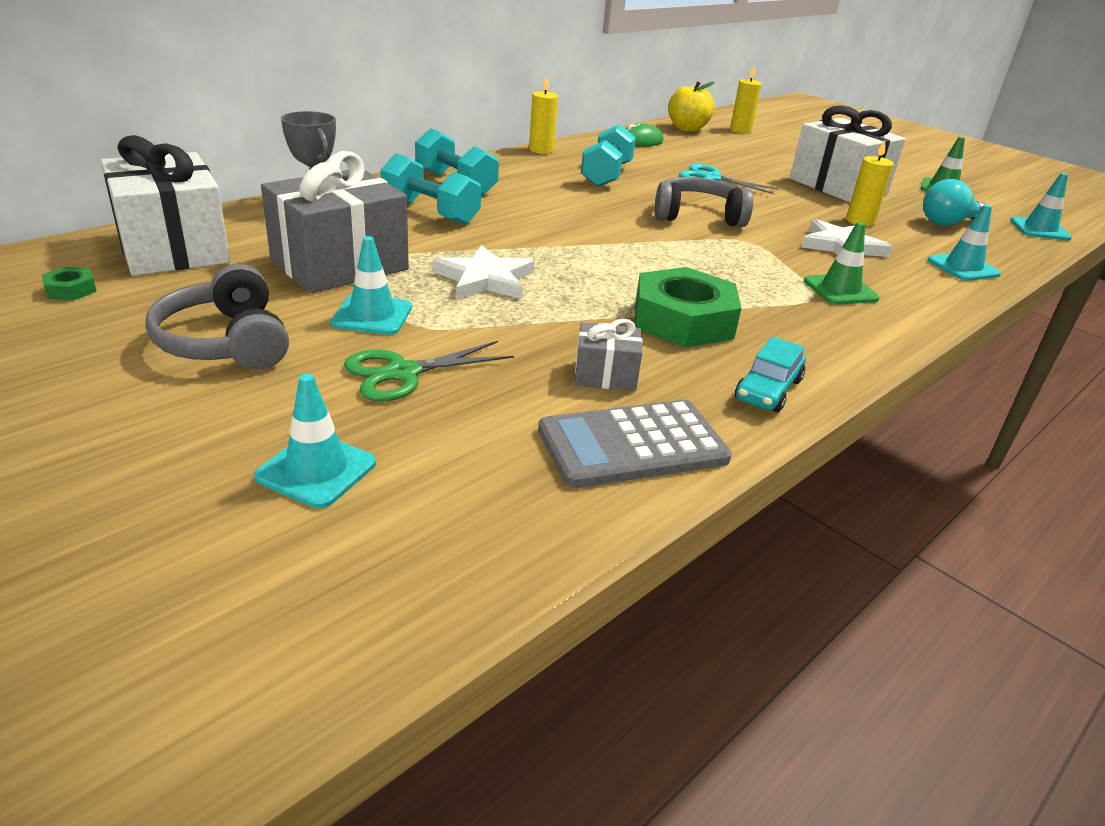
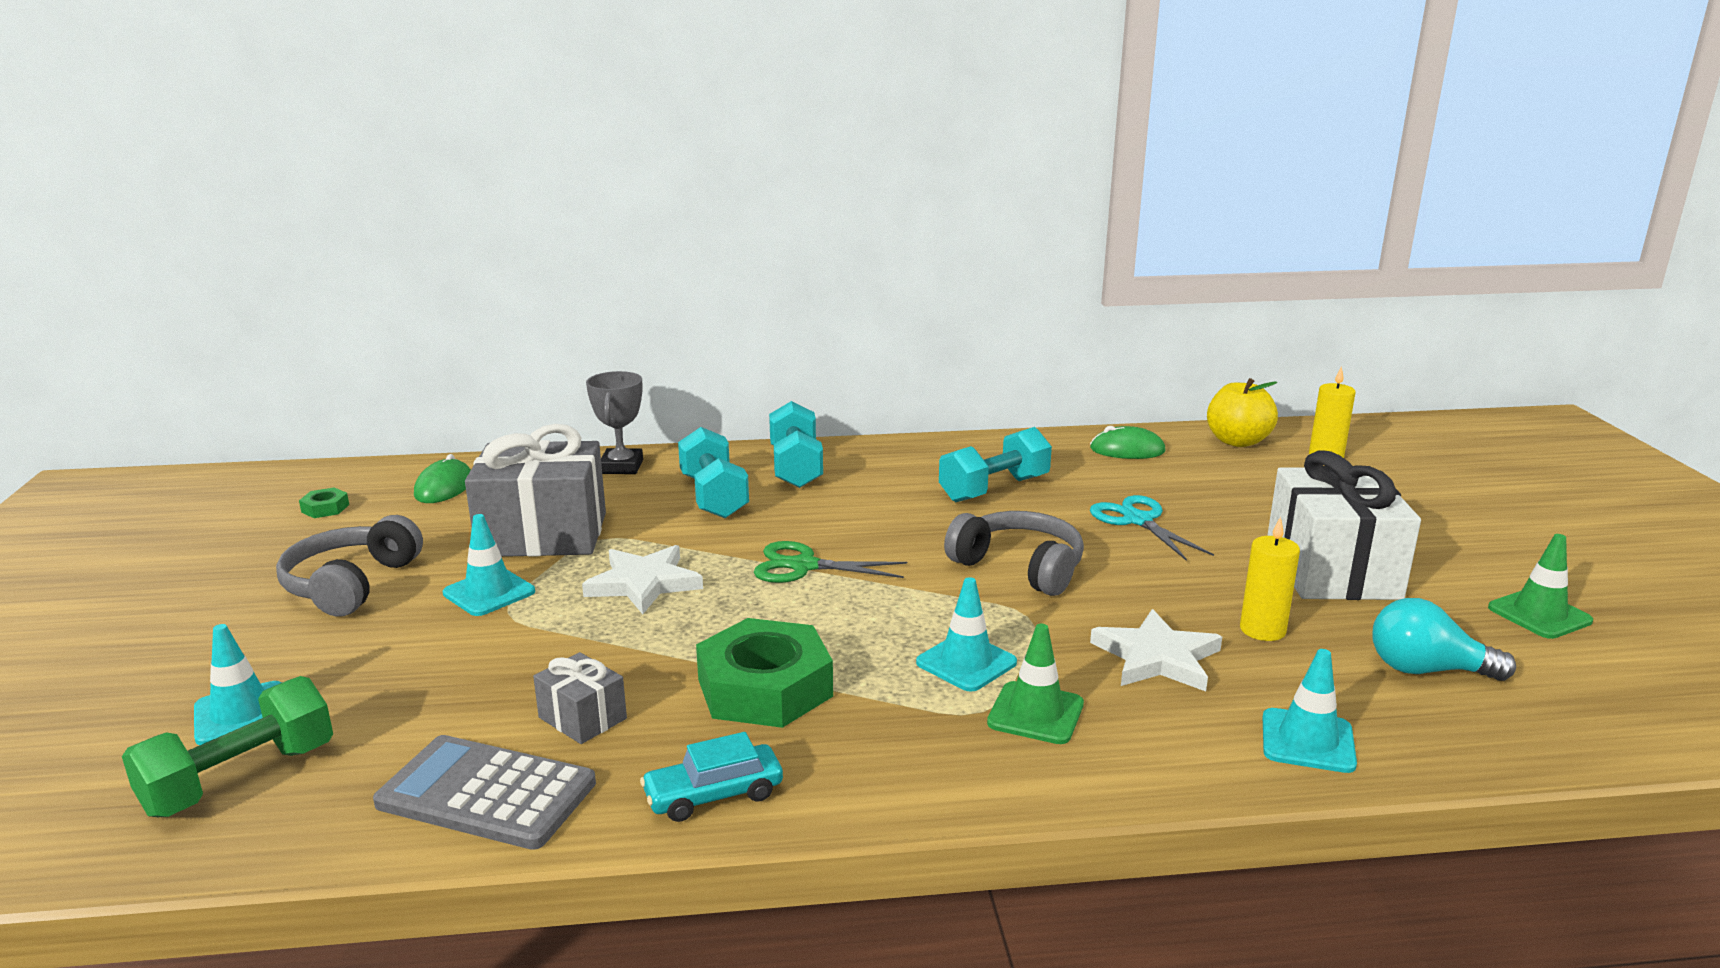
camera: 40 degrees right, 10 degrees down
(173, 248) = (444, 487): white gift -> green mouse
(403, 373) = (425, 655): green scissors -> green scissors (804, 566)
(417, 516) = (240, 779): none -> green dumbbell
(541, 150) = (968, 441): yellow candle -> none
(1039, 229) = (1609, 726): turquoise traffic cone -> turquoise traffic cone (966, 663)

